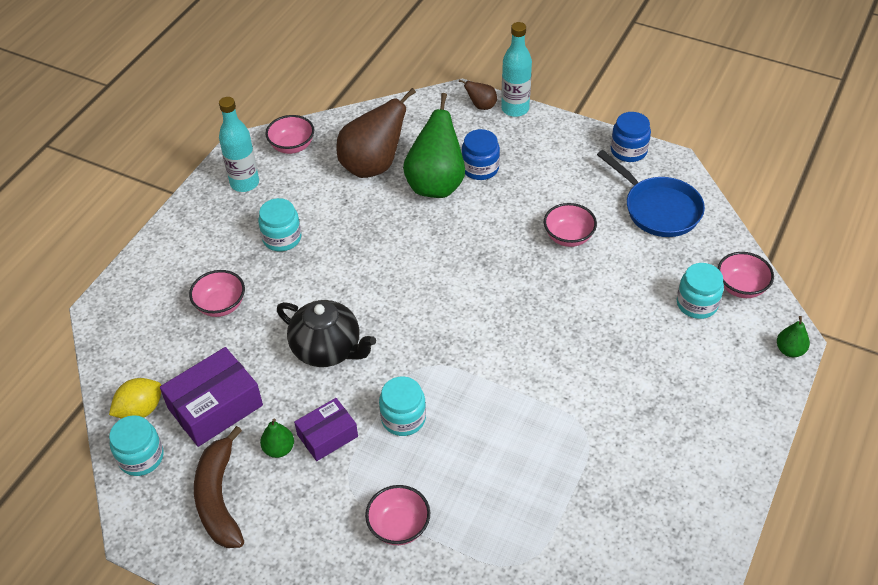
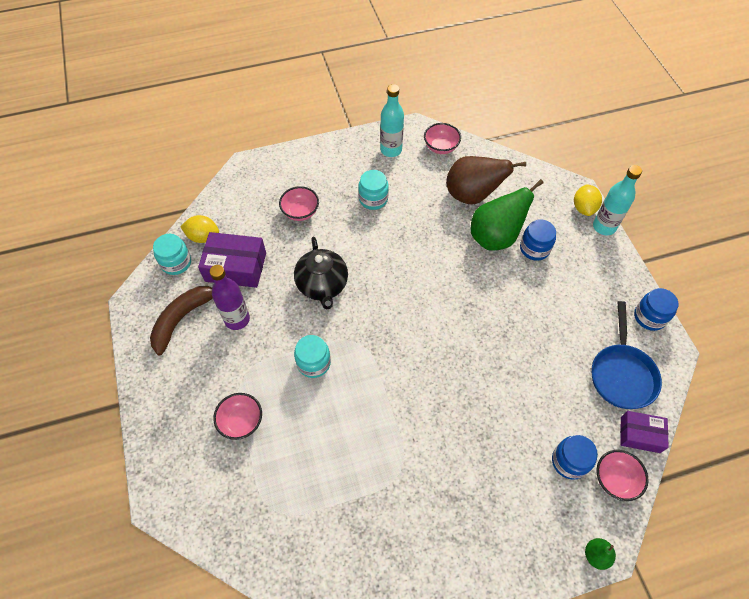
camera: 45 degrees right, 10 degrees up
(279, 449) = (237, 319): green pear -> purple bottle
(327, 435) = (267, 335): purple box -> purple box (640, 435)
(481, 106) = (583, 208): brown pear -> yellow lemon
(568, 237) = (537, 340): pink bowl -> none
(697, 304) = (569, 461): turquoise jar -> blue jar

